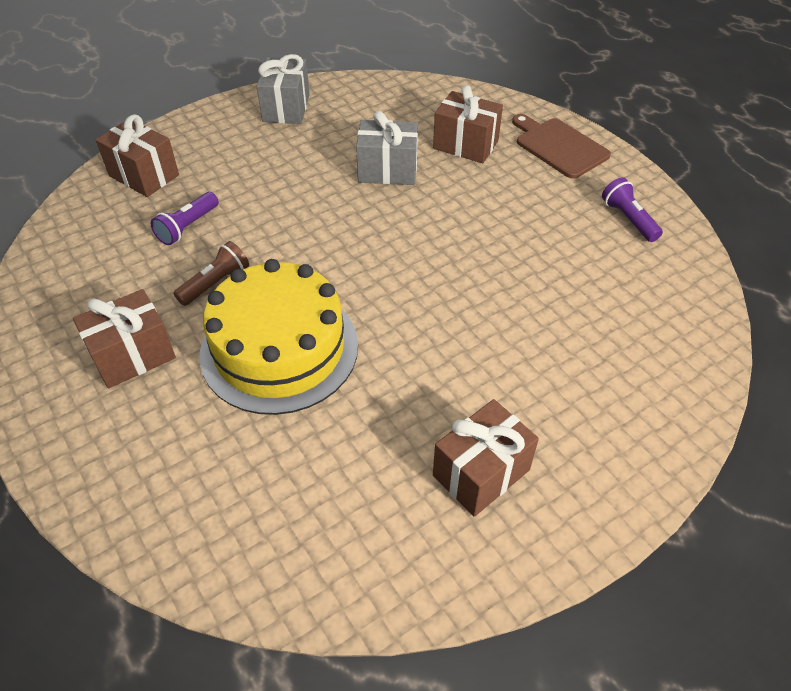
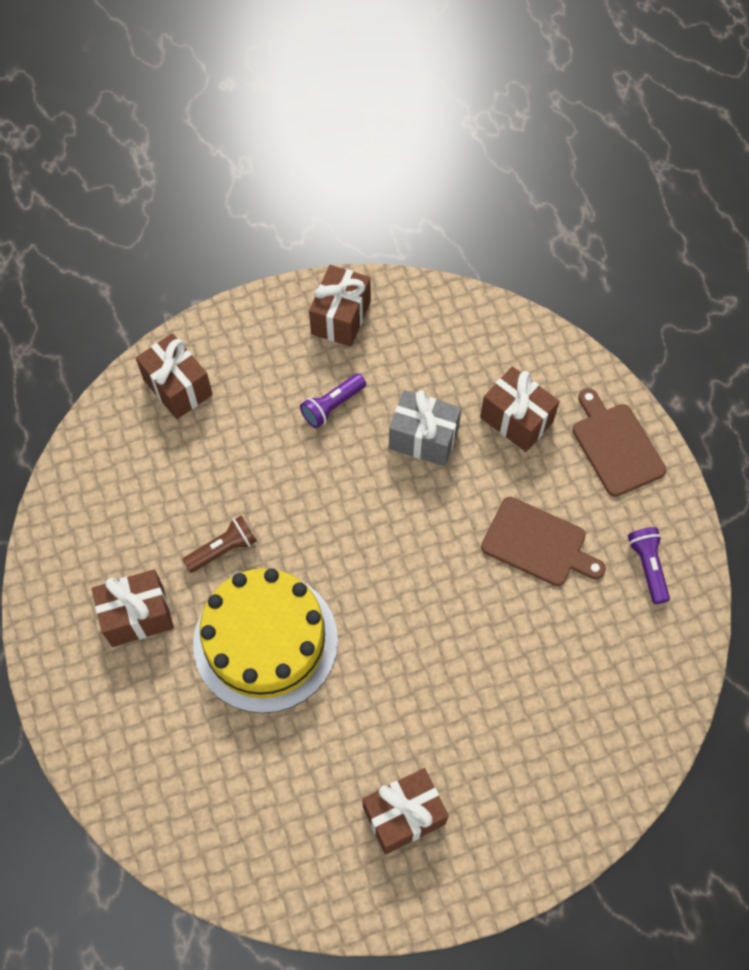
camera: 15 degrees right, 15 degrees up
(187, 227) = (209, 470): purple flashlight -> purple flashlight (332, 406)
(286, 108) = (341, 317): grey gift -> brown gift
(522, 222) = (538, 544): none -> brown cutting board

